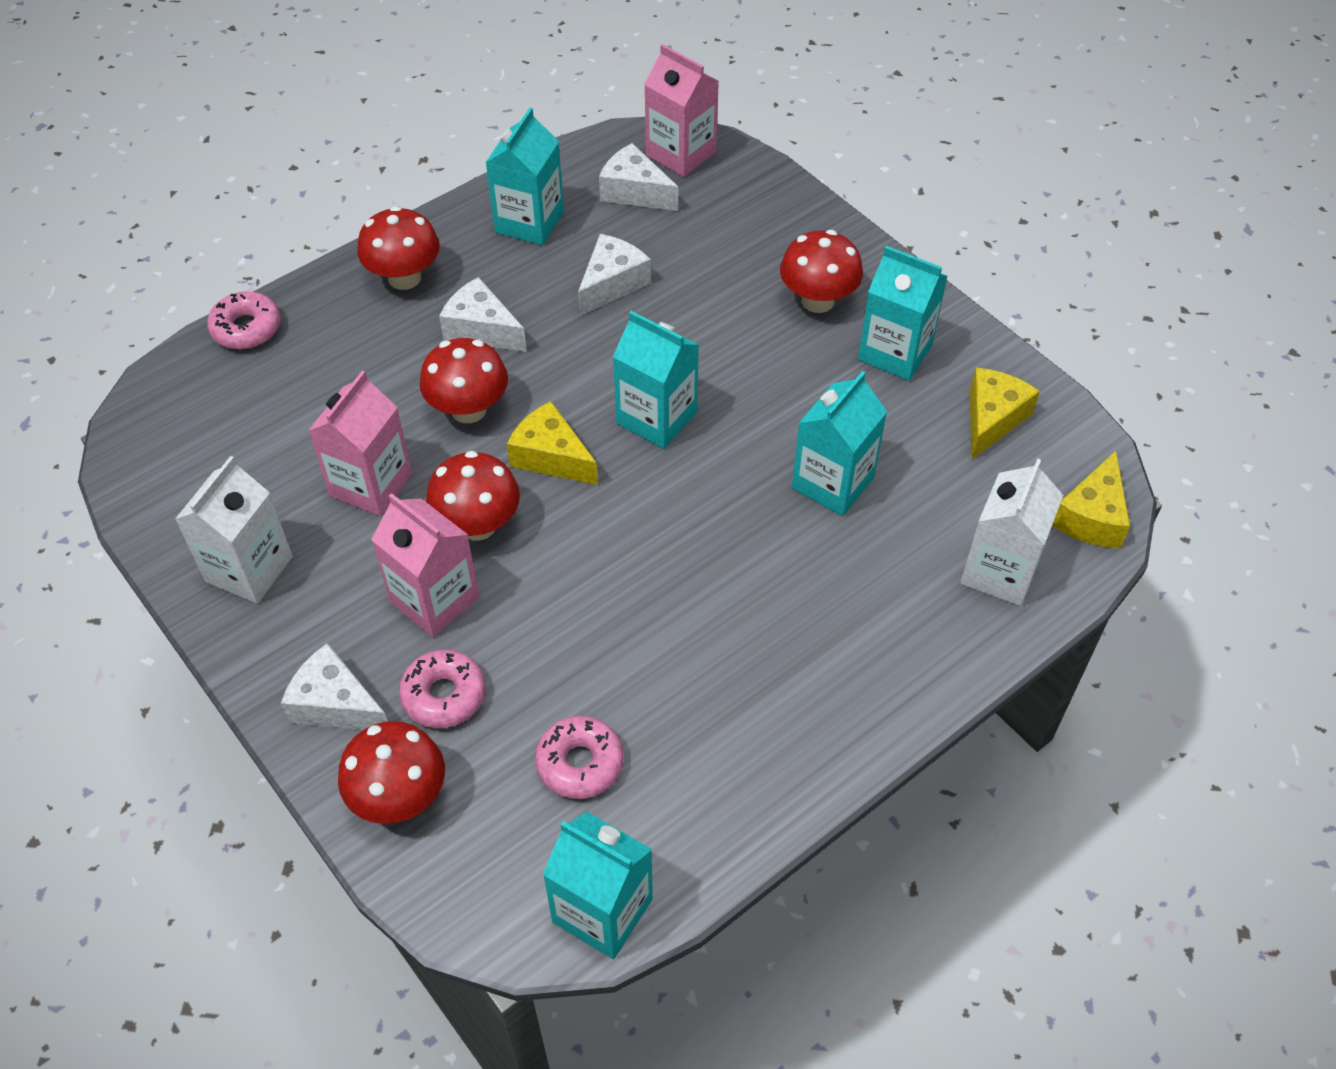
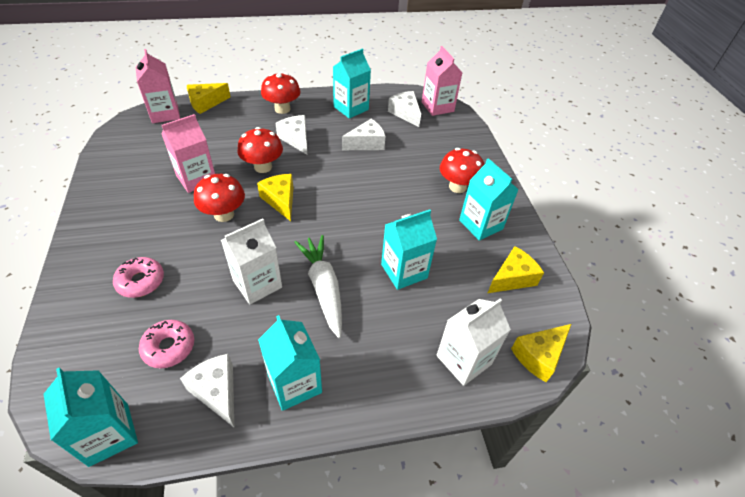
camera: 25 degrees right, 5 degrees down
(246, 328) = (206, 103): pink donut -> yellow cheese
(249, 569) = (118, 190): white carton -> white carton (257, 284)
(336, 704) = (94, 262): white cheese -> white cheese (217, 391)
(399, 797) = (77, 319): red mushroom -> none
(434, 599) = (177, 237): pink carton -> pink carton (165, 114)
(656, 418) = (341, 205): turquoise carton -> turquoise carton (294, 383)
(735, 566) = (323, 288): none -> white carrot

